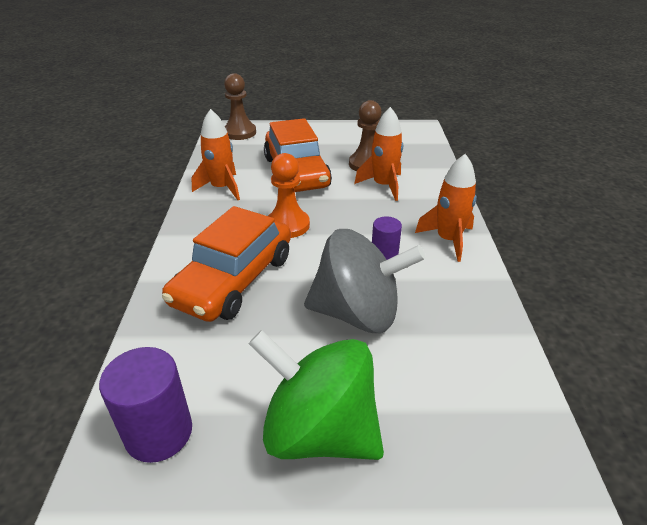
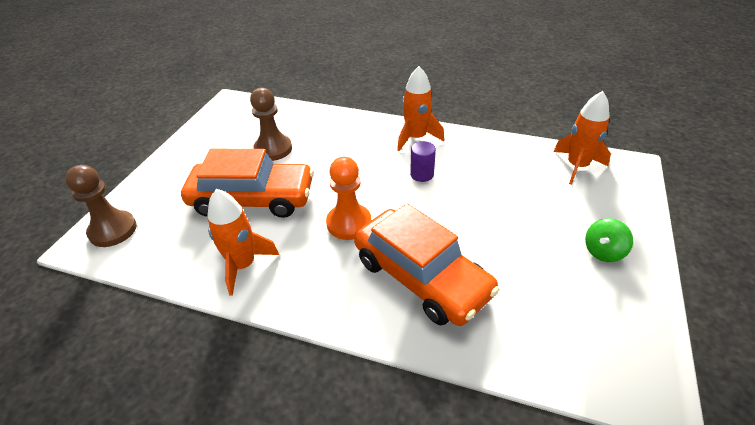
camera: 70 degrees left, 5 degrees up
(159, 433) = (606, 351): purple cylinder -> none
(319, 431) = (603, 252): green spinning top -> green spinning top, size x0.45
(357, 313) = (489, 206): grey spinning top -> none
(383, 186) = (318, 149): orange rocket -> orange rocket (577, 166)

